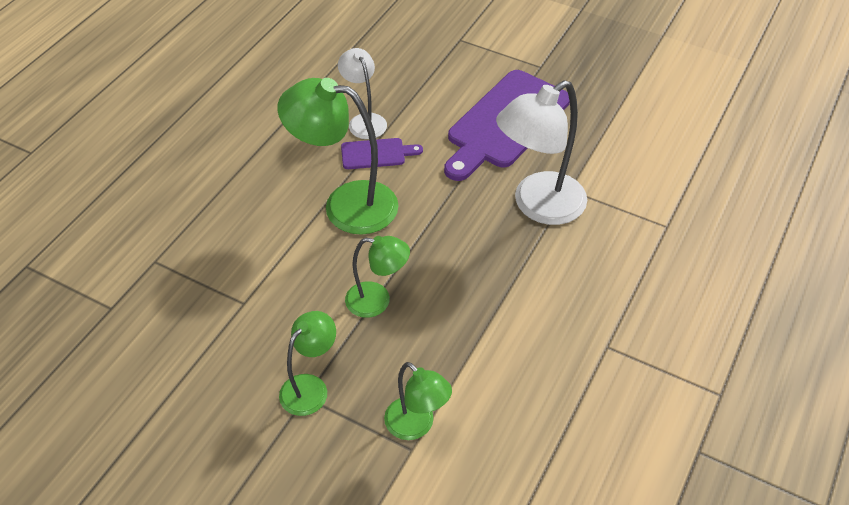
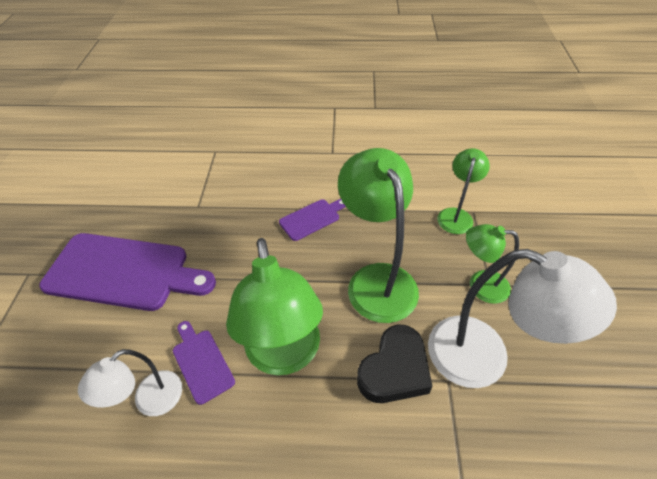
camera: 115 degrees left, 0 degrees up
(280, 271) = (394, 370): none -> black heart
(377, 301) = (376, 279): green lamp -> green lamp, size x1.76
(494, 279) = (312, 218): none -> purple cutting board
(538, 206) = (224, 218): white lamp -> white lamp (484, 358)

